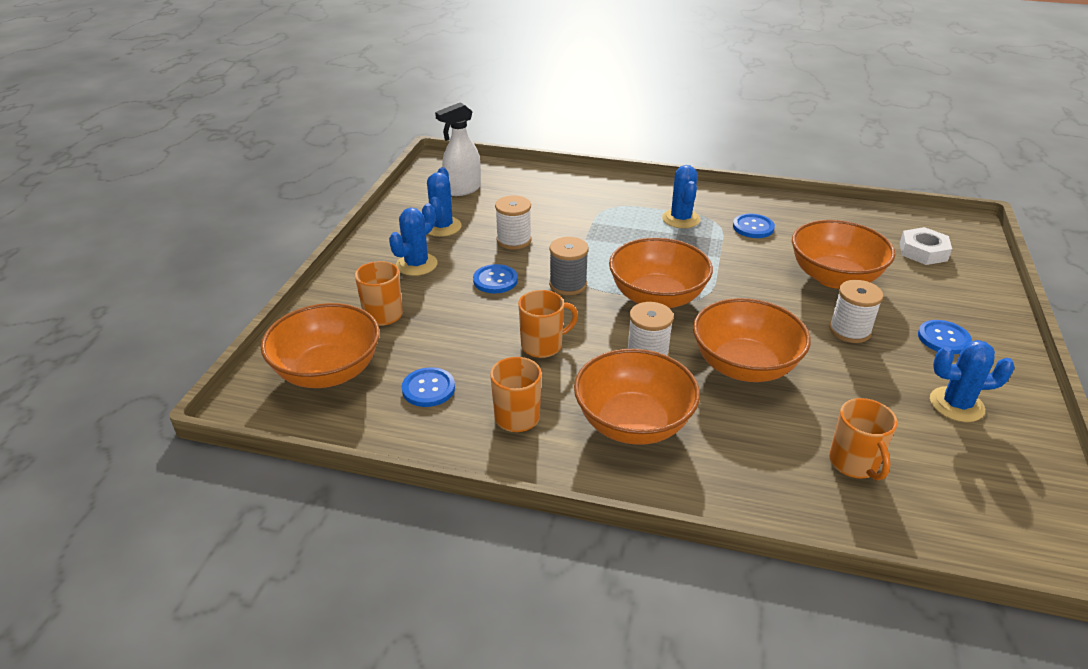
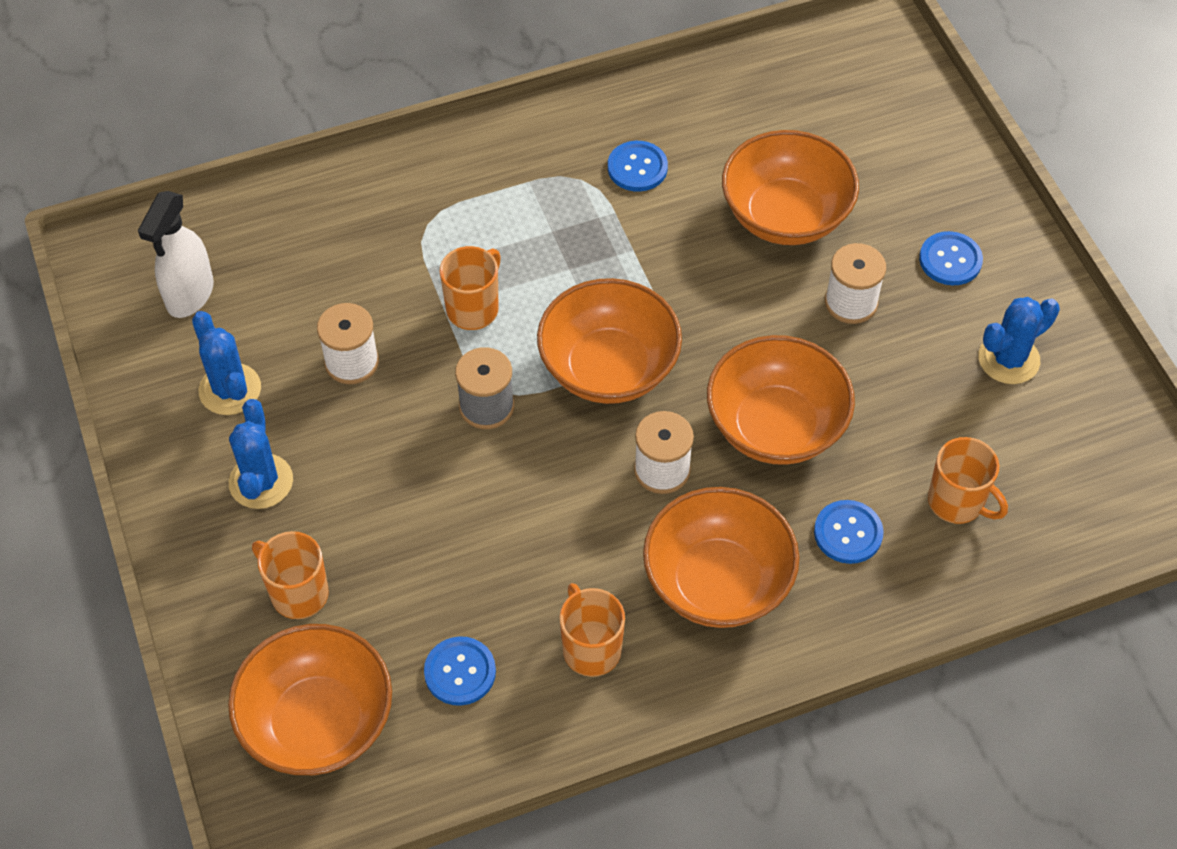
camera: 35 degrees left, 20 degrees up
(495, 280) = (389, 451): blue button -> blue button (848, 533)
(543, 346) = (536, 527): orange mug -> orange mug (473, 308)
(681, 219) = (537, 199): blue cactus -> none
(923, 251) = (857, 110): white nut -> none

